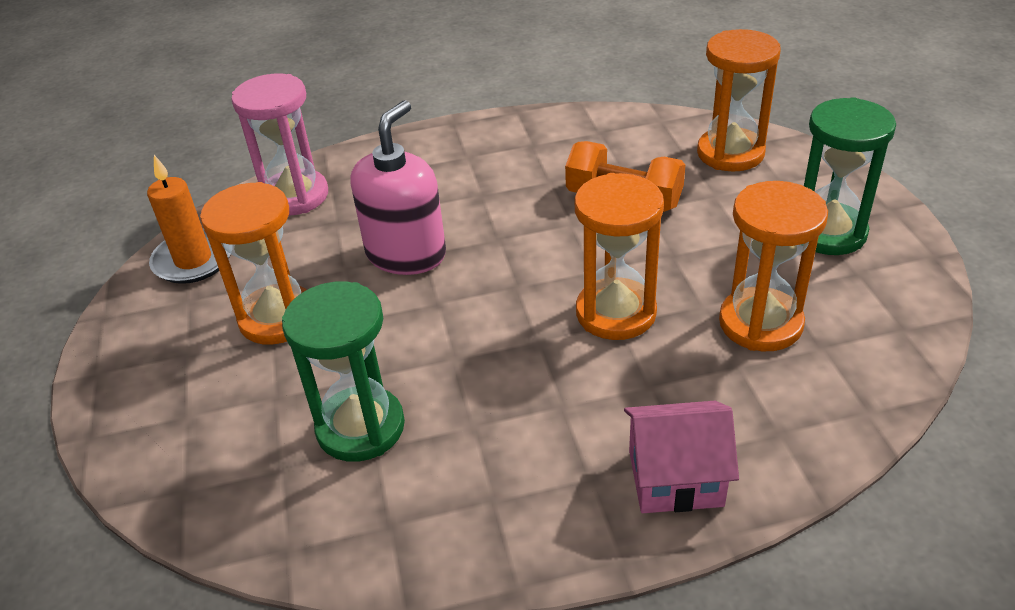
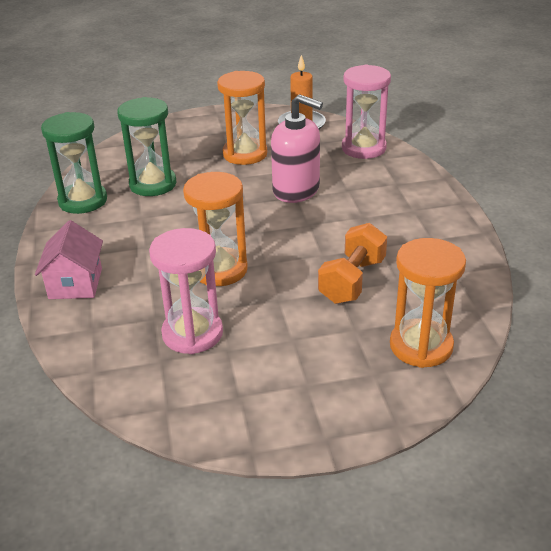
camera: 90 degrees right, 5 degrees down
(760, 323) = (192, 333): orange hourglass -> pink hourglass
(828, 232) = (294, 388): green hourglass -> green hourglass (83, 201)

